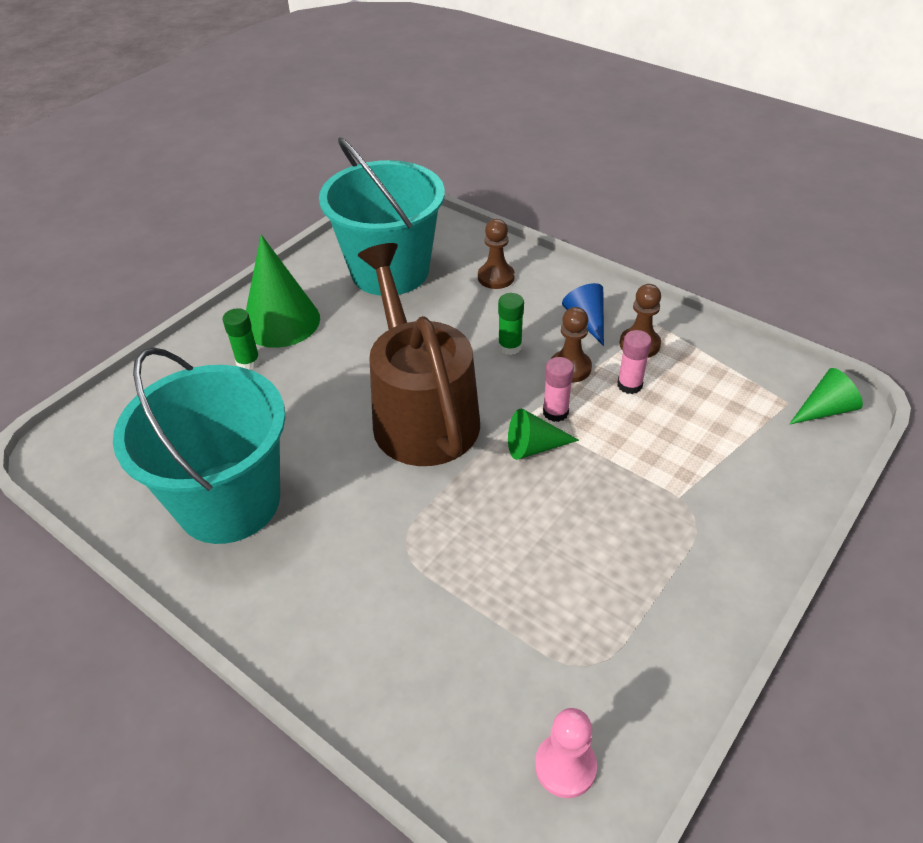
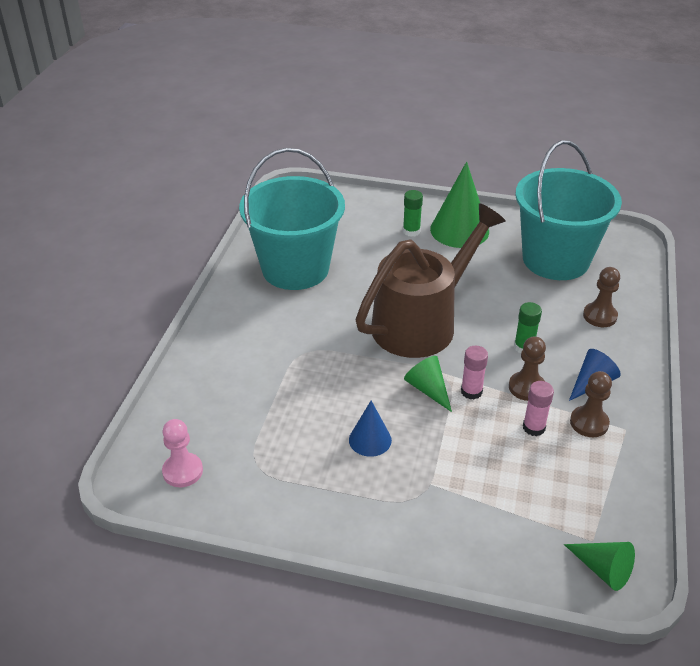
camera: 65 degrees right, 5 degrees down
(591, 529) = (370, 440): none -> blue cone

